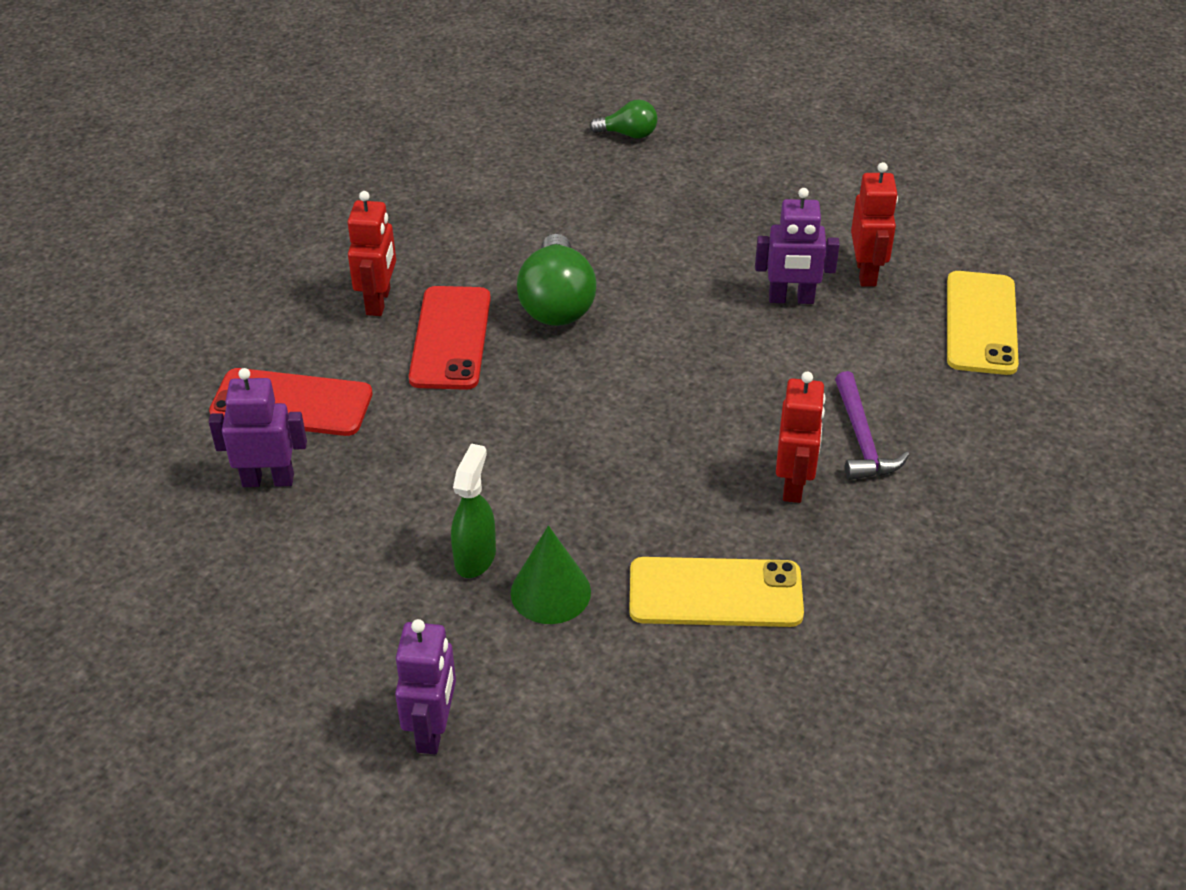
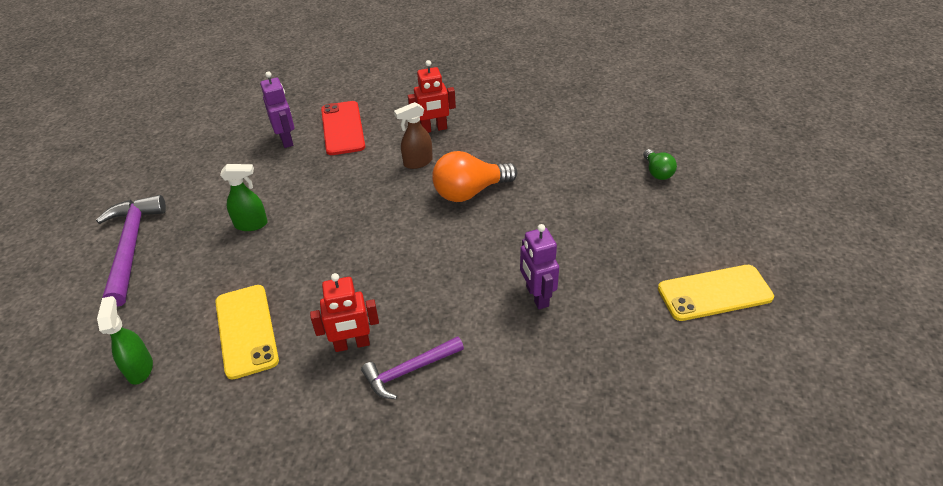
camera: 70 degrees right, 0 degrees up
(433, 729) = (131, 246): purple robot -> purple hammer
(451, 338) = (417, 162): red phone -> brown spray bottle
(550, 592) = (232, 260): green cone -> none
(557, 303) = (470, 192): green light bulb -> orange light bulb
(735, 730) = (140, 368): none -> green spray bottle
(866, 273) = (592, 331): red robot -> none
(981, 323) = (575, 417): yellow phone -> yellow phone (714, 293)

